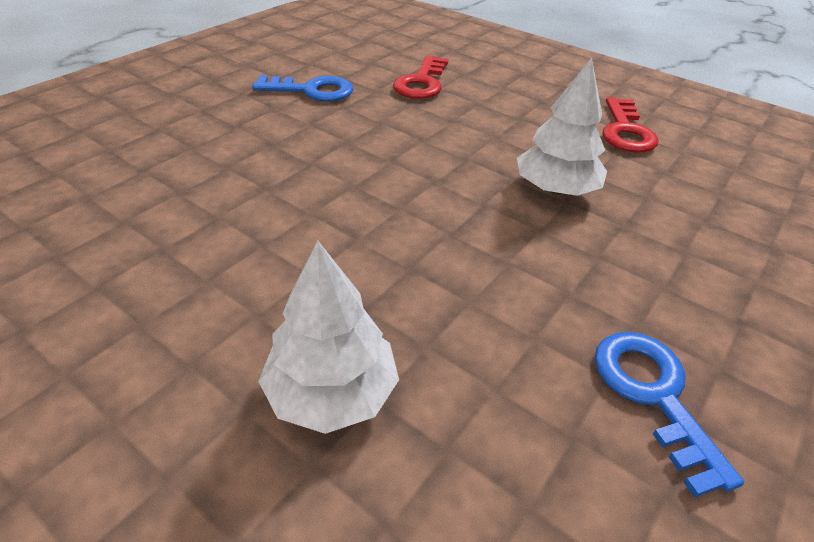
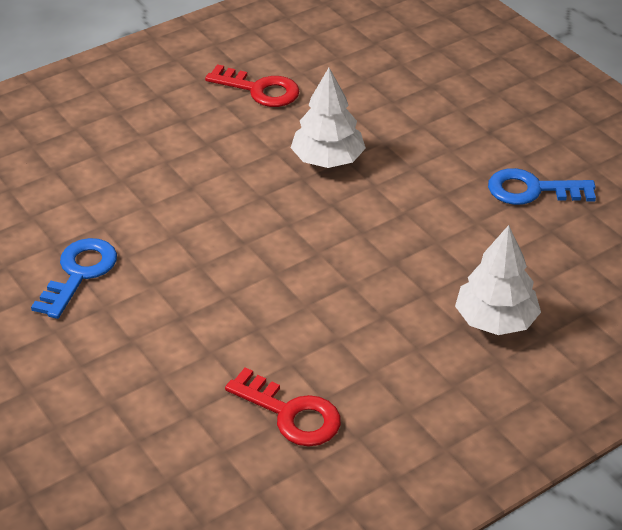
camera: 70 degrees left, 0 degrees up
(421, 82) = (102, 188): red key -> red key (290, 413)

